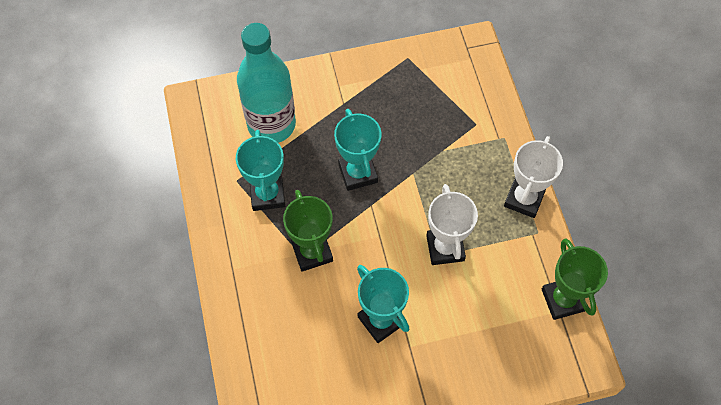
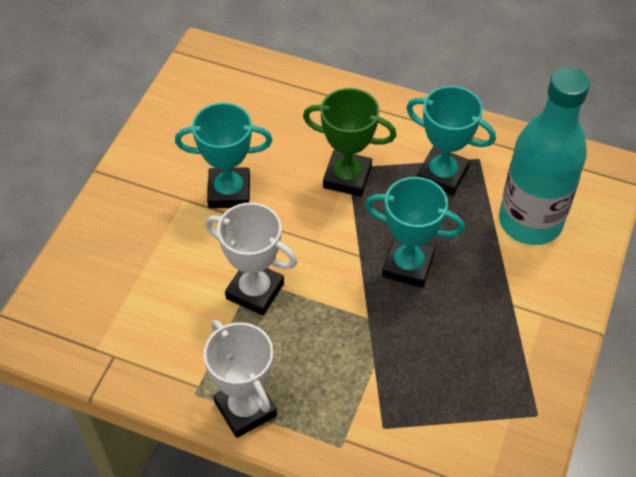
camera: 125 degrees right, 10 degrees down
(563, 300) = (103, 361): green trophy -> none

